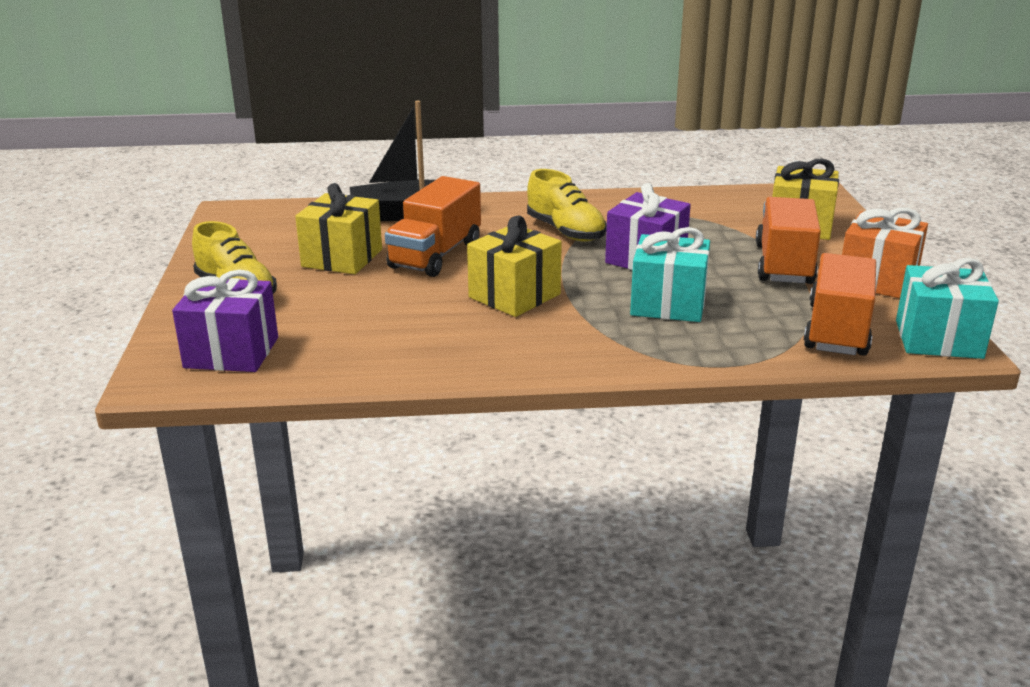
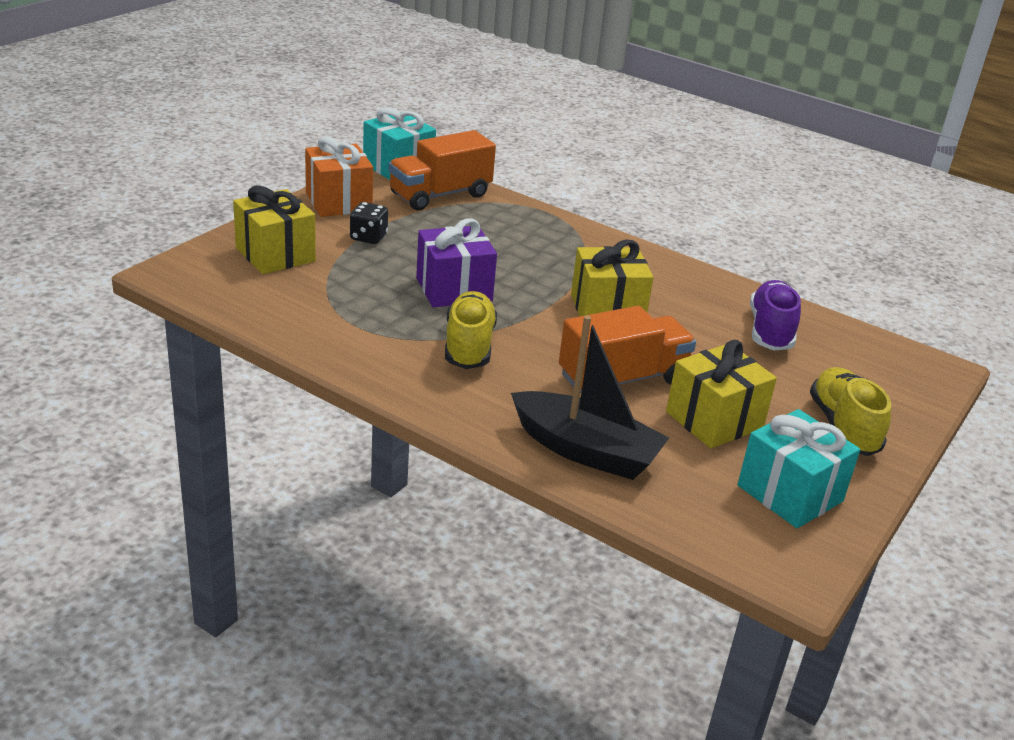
camera: 145 degrees left, 5 degrees up
(231, 352) = (873, 364): purple gift -> none
(353, 341) = (770, 331): none -> purple shoe
(668, 304) = (508, 253): turquoise gift -> turquoise gift (790, 493)
(784, 265) = (368, 237): orange truck -> black dice

